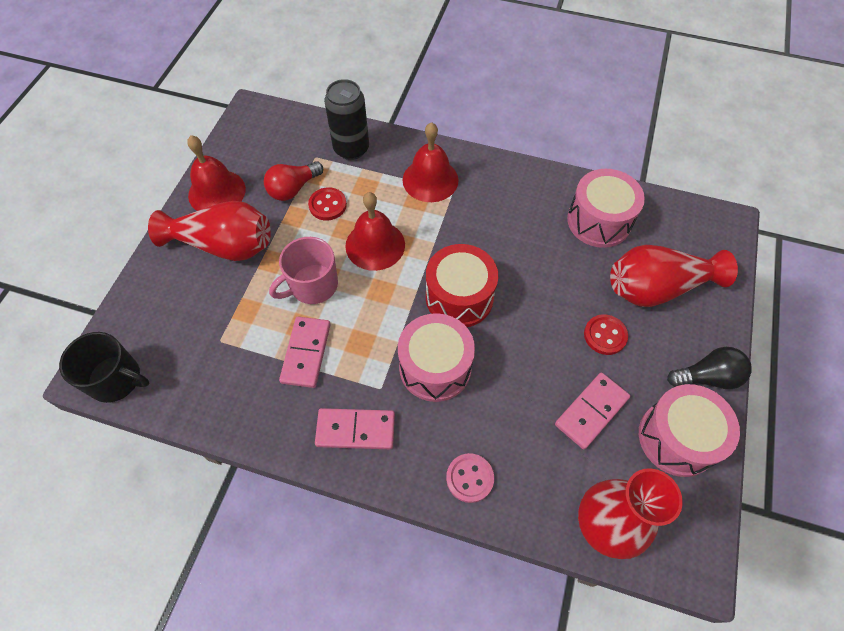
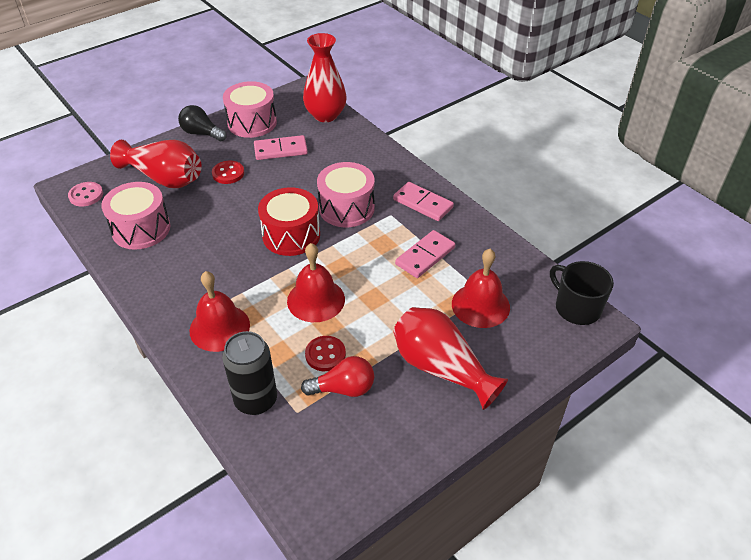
camera: 145 degrees left, 15 degrees down
(217, 192) = (419, 428): red bell -> red bell (480, 305)
(312, 285) = (388, 296): pink mug -> none
(469, 478) = (376, 157): pink button -> pink button (86, 195)

